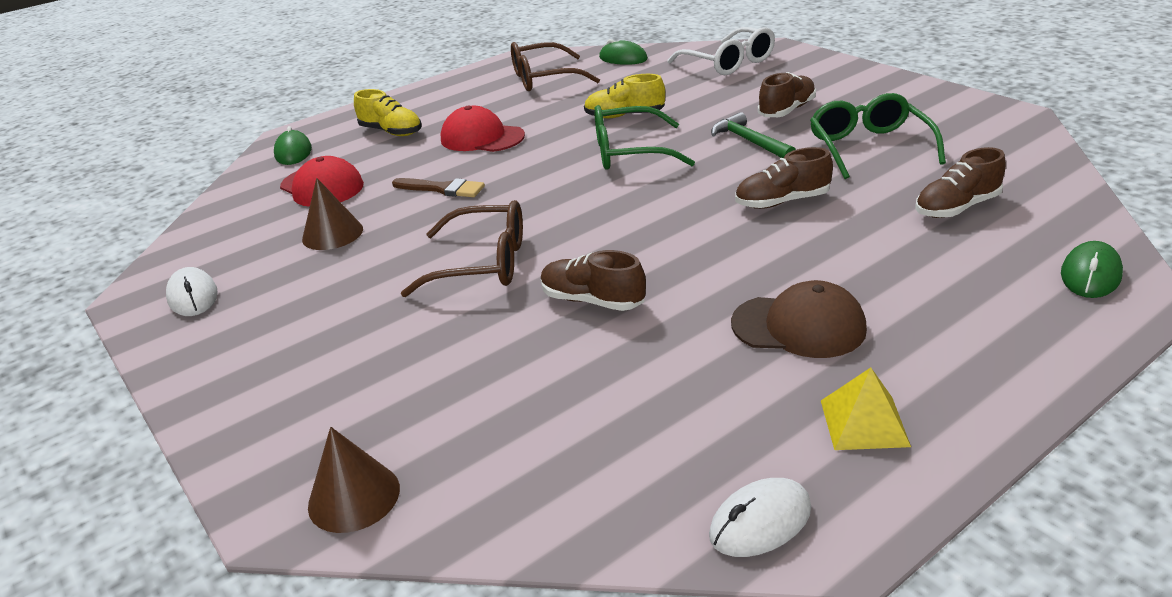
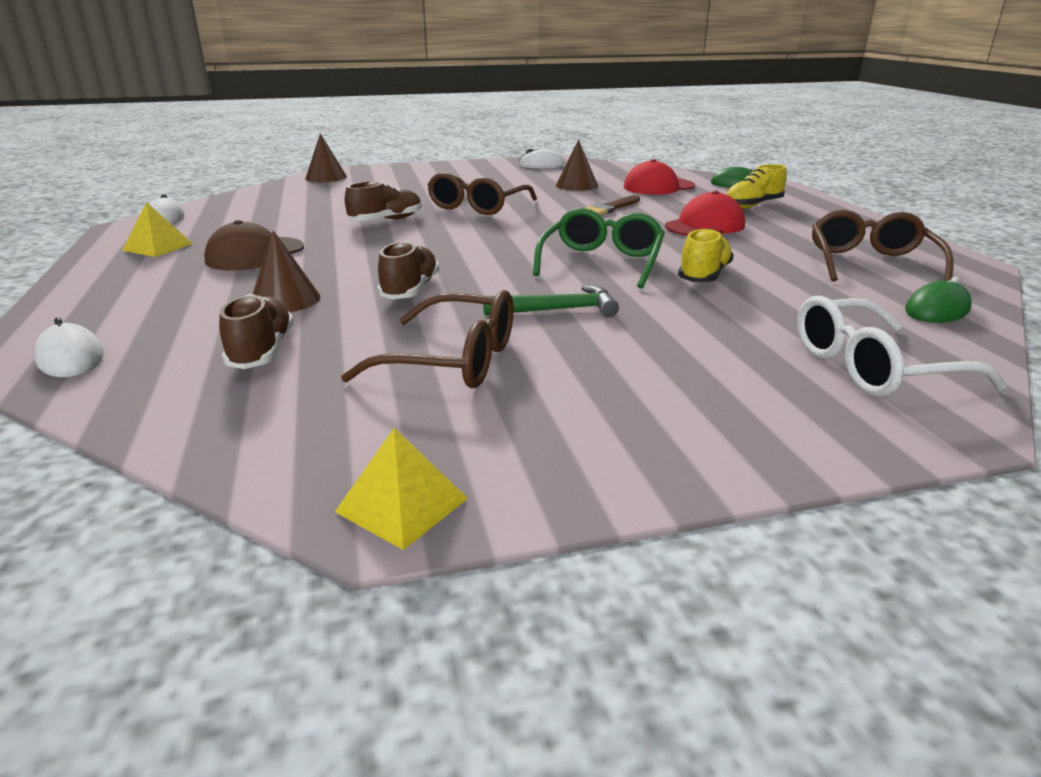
camera: 110 degrees right, 5 degrees down
(786, 110) = (627, 351): brown shoe -> none
(869, 147) = (453, 360): green glasses -> brown glasses
(874, 244) = (285, 299): none -> brown cone
(1002, 115) = (402, 504): none -> yellow pyramid
(1090, 275) = (71, 358): green mouse -> white mouse

